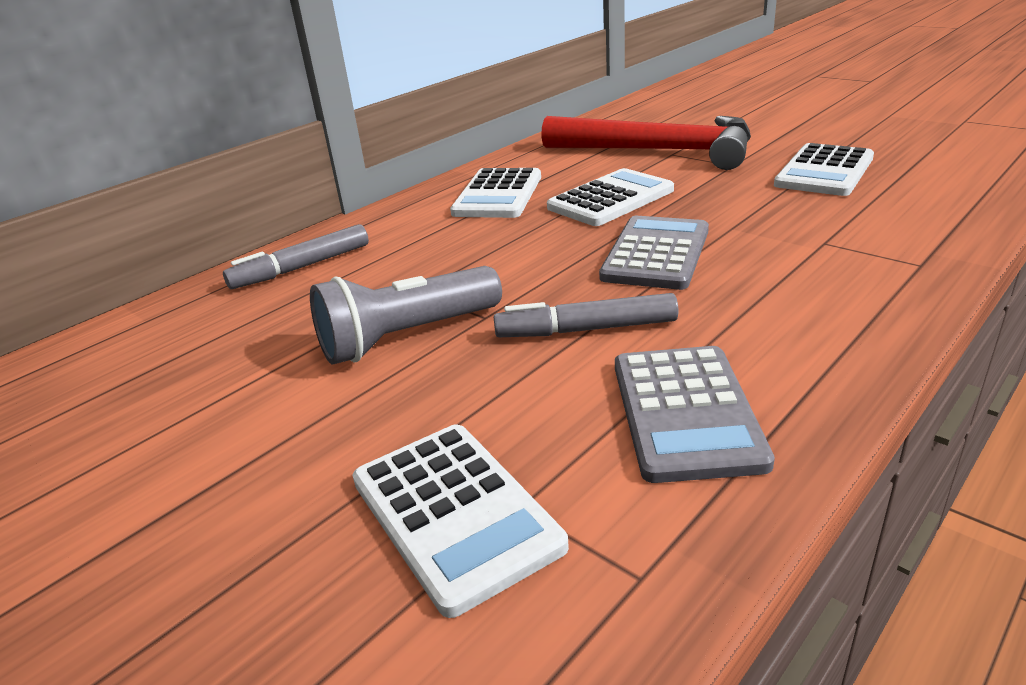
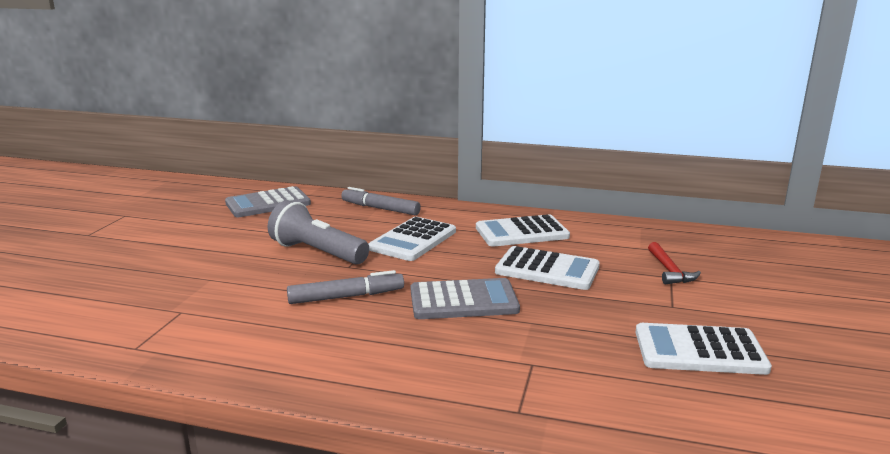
camera: 60 degrees right, 10 degrees down
(454, 513) = (174, 298): white calculator -> white calculator (413, 240)
(586, 329) = (346, 297): grey marker -> grey marker turned 105 degrees clockwise
(659, 151) = (669, 270): red hammer -> red hammer, size x0.41
(685, 412) = (267, 339): grey calculator -> grey calculator (268, 203)

